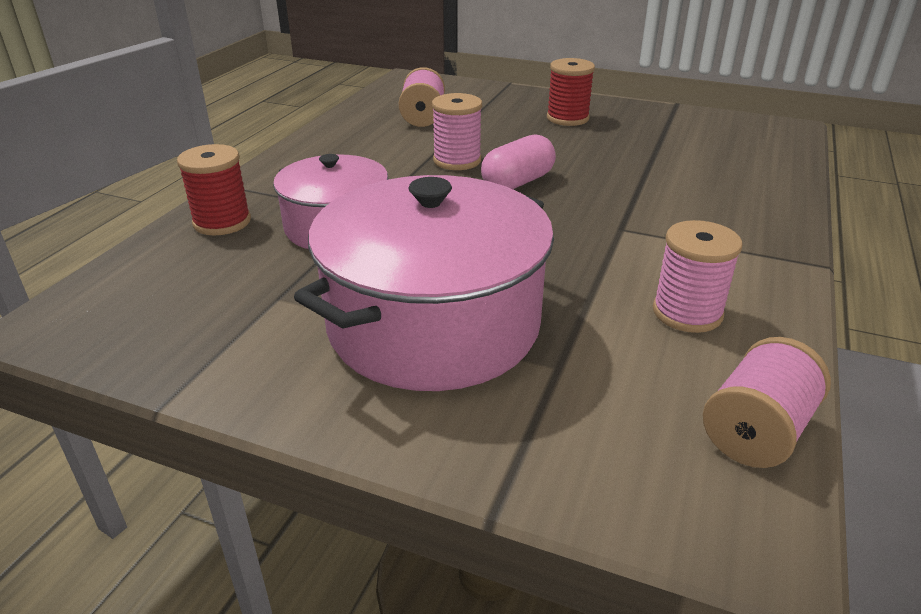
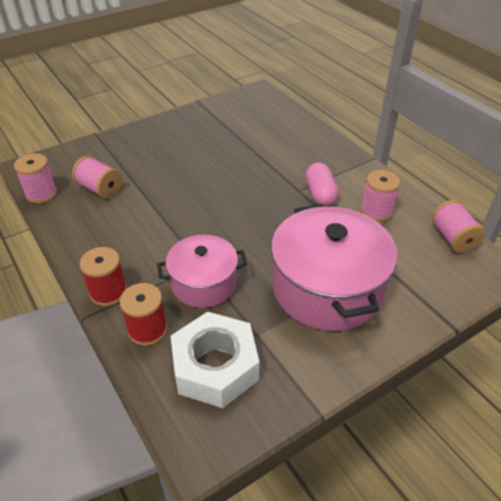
camera: 55 degrees left, 10 degrees up
(193, 287) = (215, 367): none -> white nut
(457, 161) = (174, 204): pink spool -> pink spool (41, 194)
(517, 182) = (223, 196): pink capsule -> pink capsule (320, 193)
(567, 118) = (170, 141): red spool -> red spool (108, 292)

